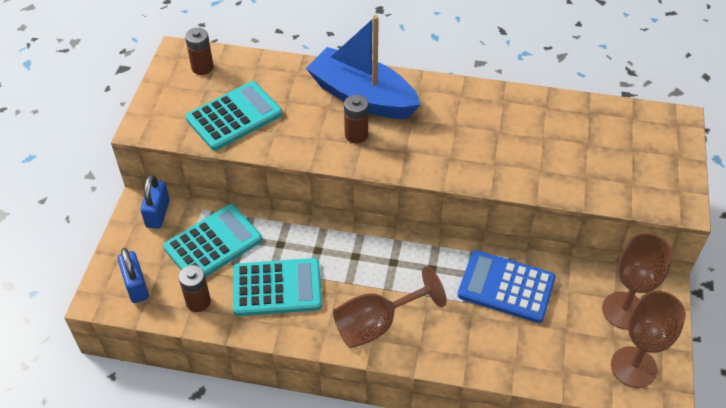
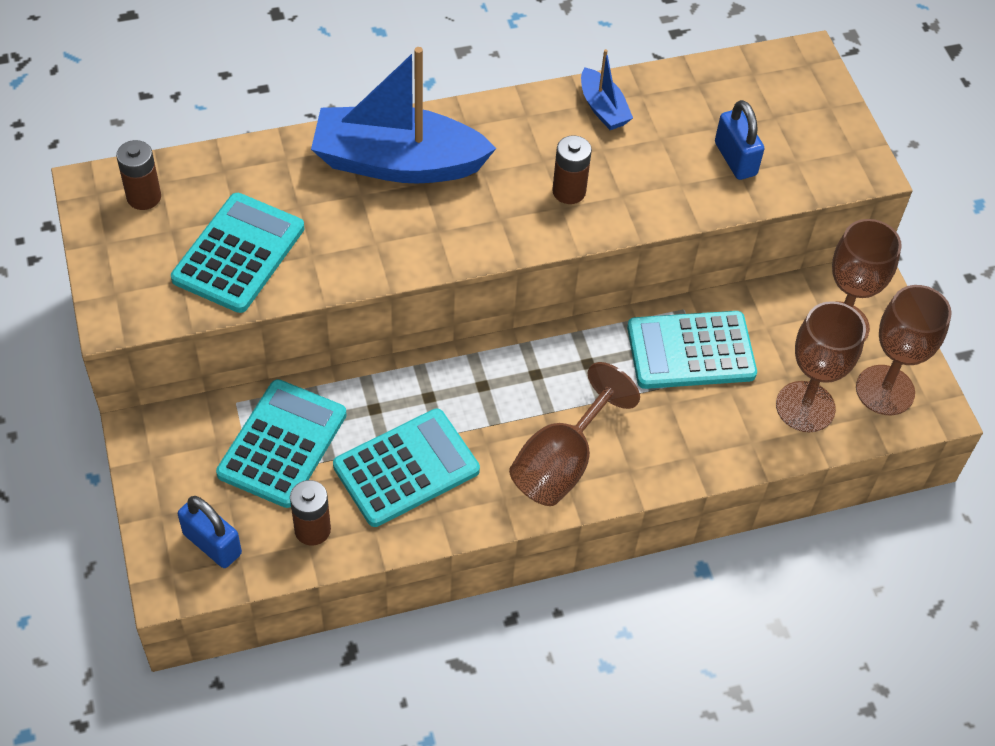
camera: 30 degrees left, 5 degrees up
(158, 214) = (176, 433): blue padlock -> blue padlock (735, 159)
(356, 135) = (422, 220): brown battery -> brown battery (569, 191)
(506, 287) = (691, 351): blue calculator -> turquoise calculator
(514, 107) = (603, 108): none -> blue boat
(567, 355) = (805, 407): none -> brown goblet

